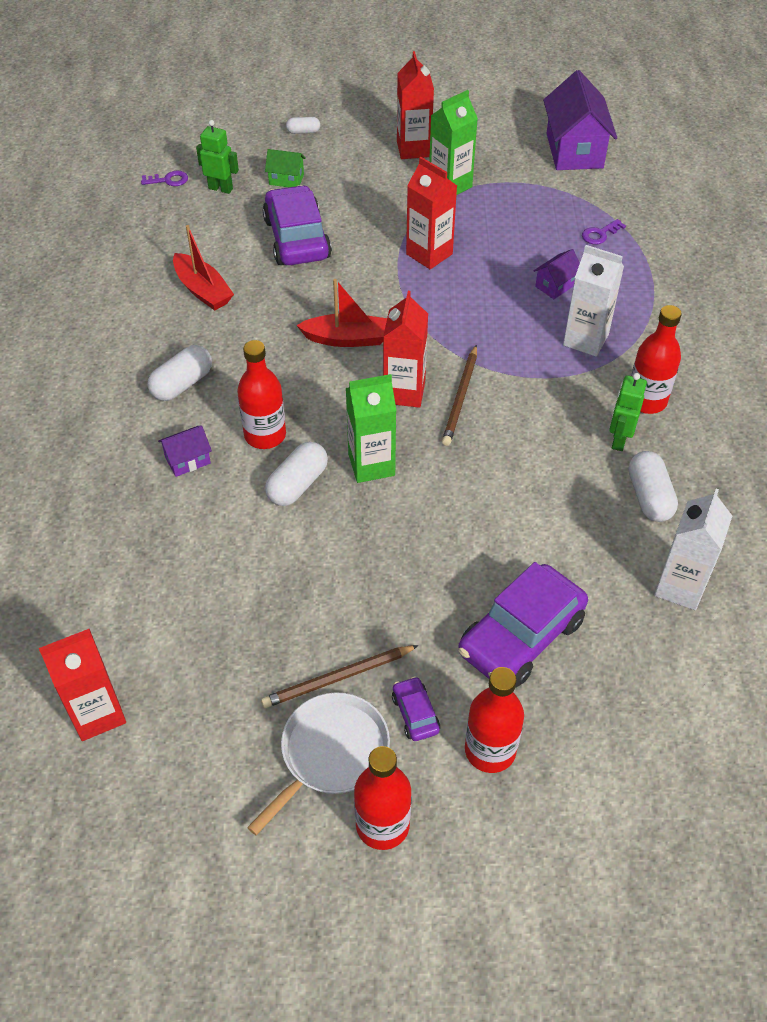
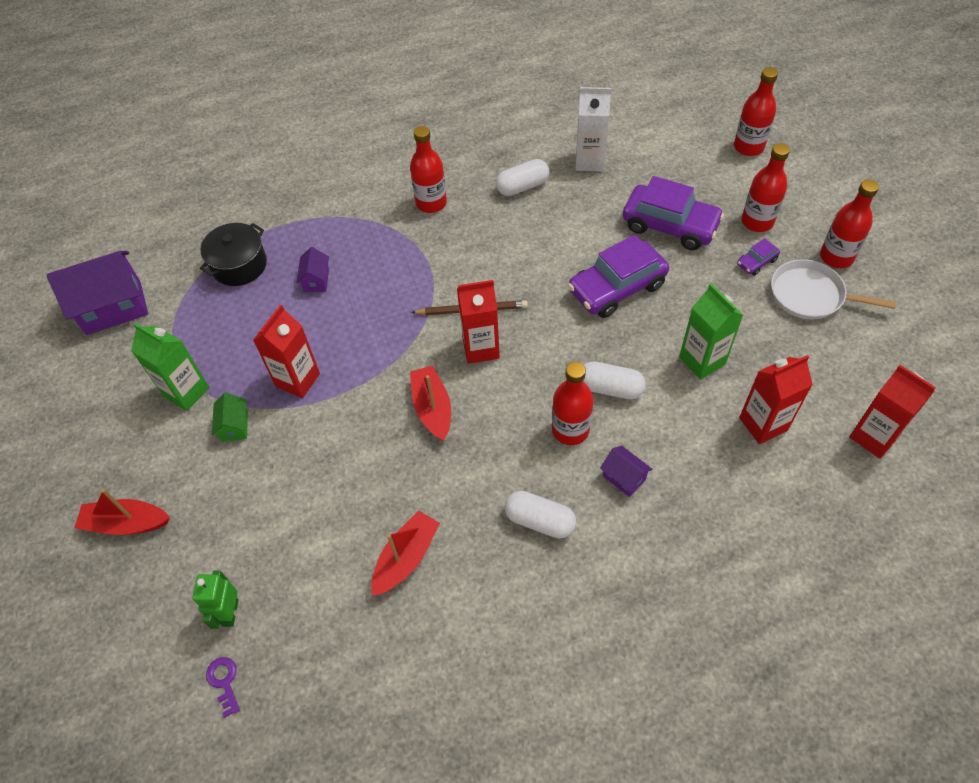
camera: 105 degrees left, 5 degrees up
(286, 179) = (201, 548): green house -> green house (235, 426)
(297, 239) = (302, 500): purple car -> purple car (617, 288)
(303, 132) = (104, 564): white capsule -> none
(333, 144) = (126, 523): none -> red boat
(338, 678) = (758, 308): brown pencil -> none
(371, 465) = (567, 346): green carton -> green carton (702, 360)
(413, 149) = (127, 441): red carton -> red carton (763, 424)
(555, 285) = (316, 280): purple house -> purple house turned 60 degrees clockwise
(585, 340) = (377, 248): white carton -> none
(600, 234) = (239, 265): purple key -> black pot
(619, 440) = (476, 210): green robot -> none
(656, 815) = (748, 147): none -> red bottle

